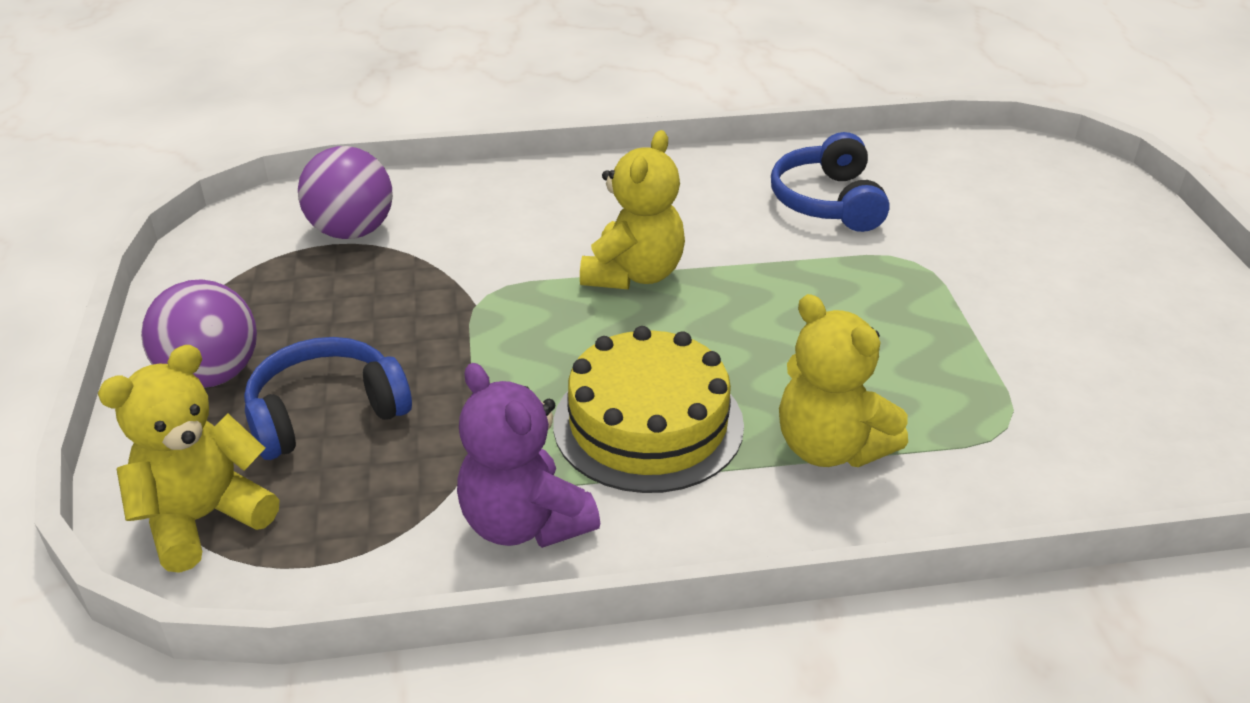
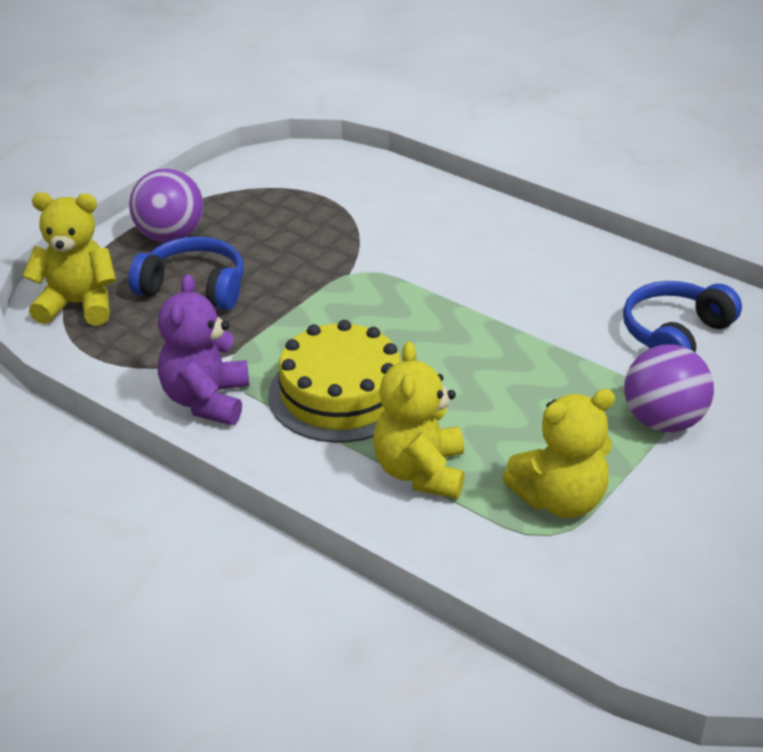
camera: 45 degrees right, 0 degrees up
(352, 231) = (343, 194): purple ball -> purple ball (663, 421)
(634, 274) = (465, 308): yellow teddy bear -> yellow teddy bear (560, 500)

